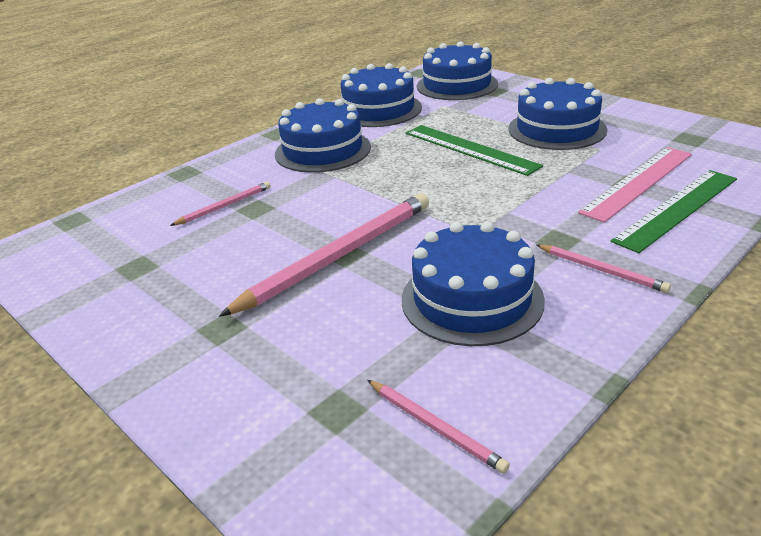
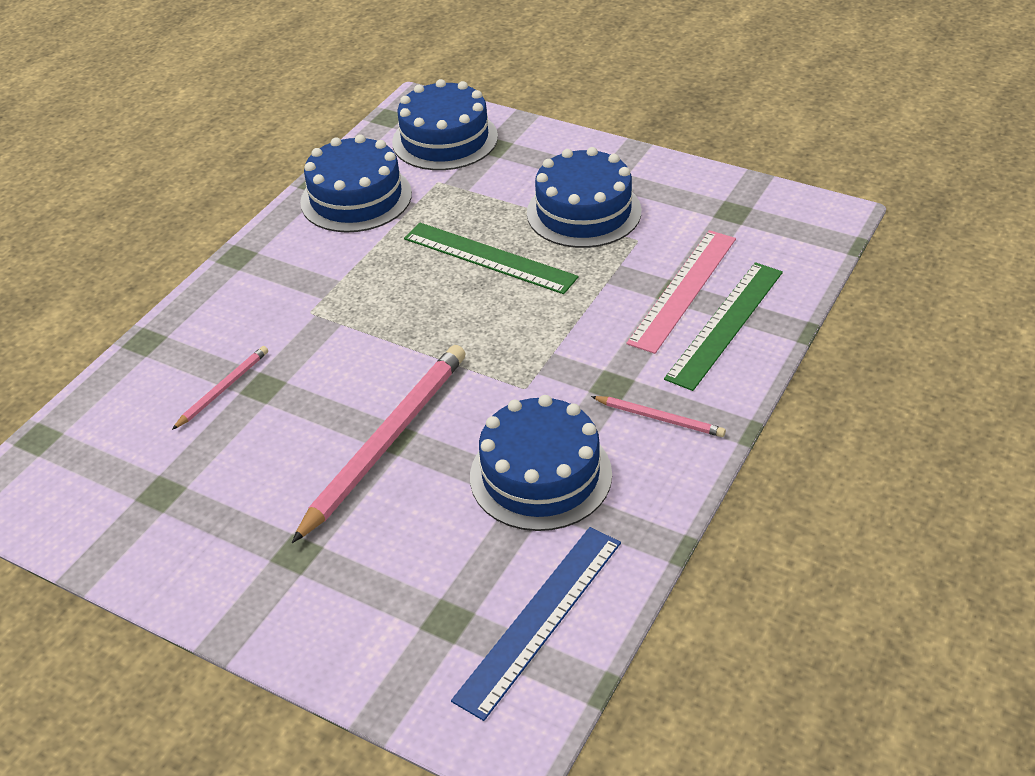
camera: 15 degrees left, 10 degrees up
(323, 150) = (309, 281): blue cake -> none
(435, 427) = (540, 618): pink pencil -> blue ruler

